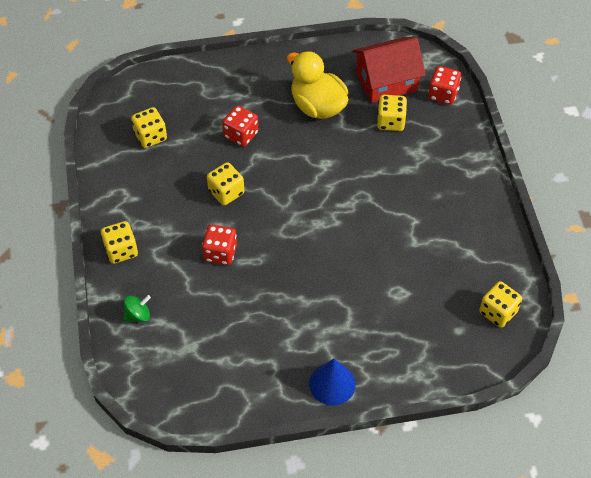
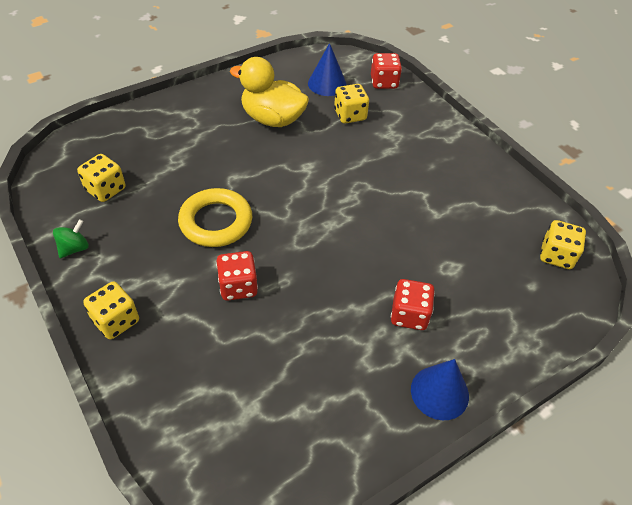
camera: 25 degrees left, 5 degrees down
(138, 315) = (167, 392): green spinning top -> green spinning top (74, 248)
(226, 192) = (216, 222): yellow dice -> yellow ring
(241, 135) = (206, 163): red dice -> red dice (409, 315)
(386, 81) = (327, 84): red house -> blue cone

